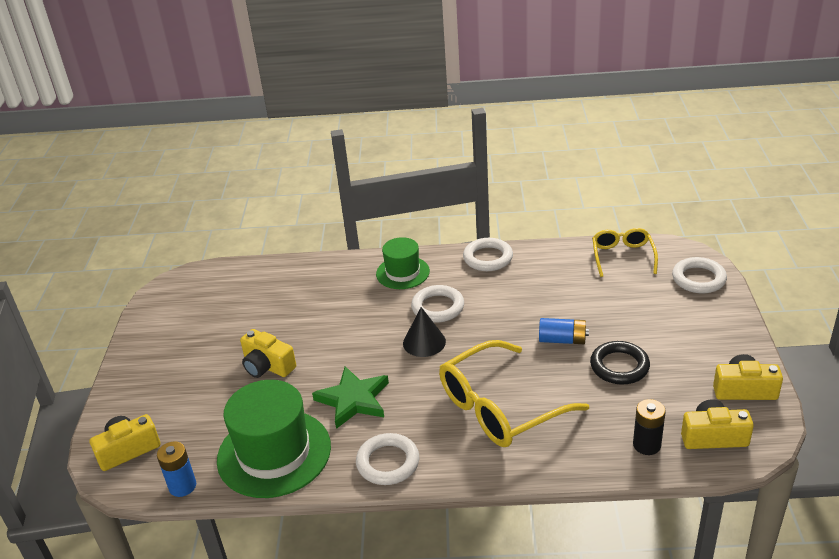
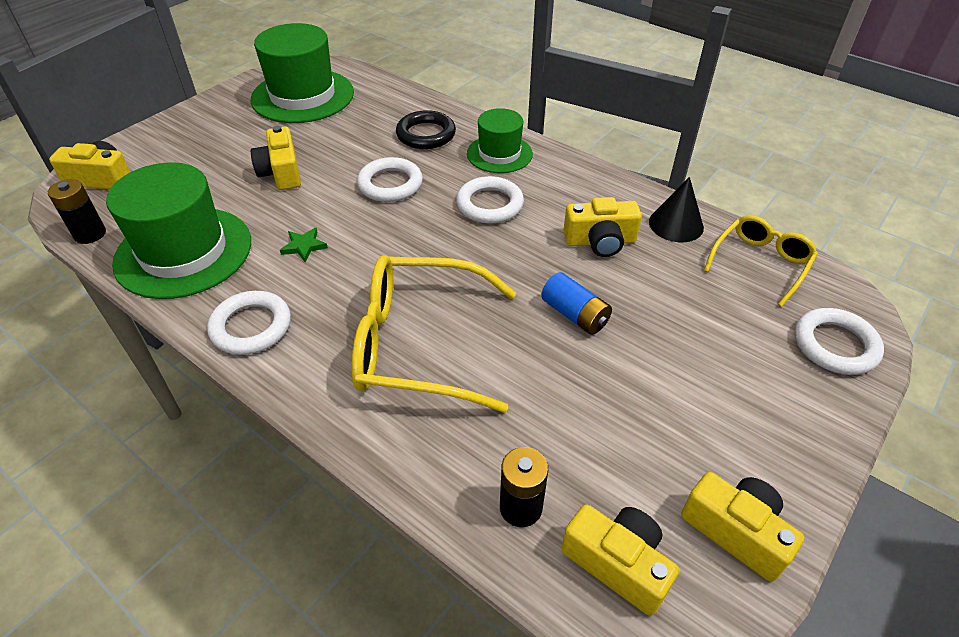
camera: 35 degrees right, 10 degrees up
(182, 486) = (90, 234): blue battery -> black battery
(202, 307) = (303, 96): none -> green hat
(353, 400) = (304, 246): green star -> green star, size x0.49
(424, 342) = (434, 230): black cone -> black cone (676, 224)
(488, 258) = (600, 183): white ring -> white ring (390, 184)
(528, 292) = (600, 241): none -> yellow camera
(619, 366) = (604, 387): black ring -> black ring (426, 134)

